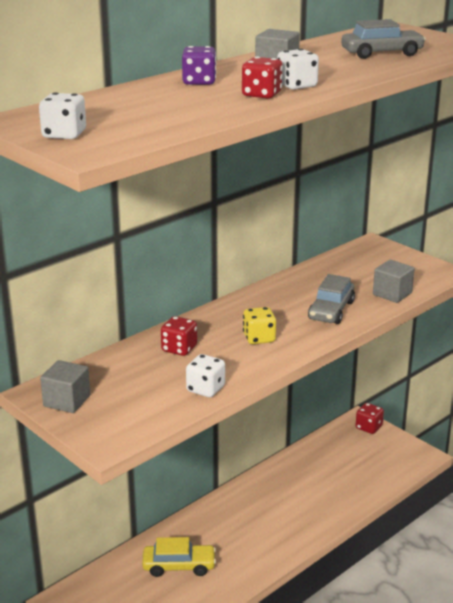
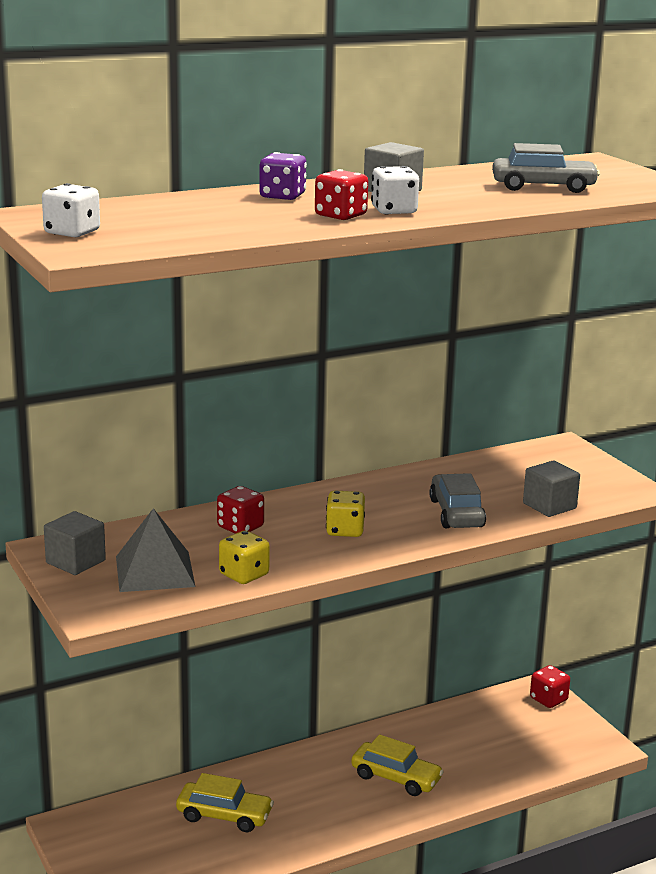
camera: 15 degrees right, 5 degrees down
(135, 398) = (154, 571): none -> grey pyramid
(205, 389) = (244, 575): white dice -> yellow dice
(290, 509) = (396, 778): none -> yellow car
(331, 310) = (456, 513): grey car -> grey car turned 135 degrees clockwise

